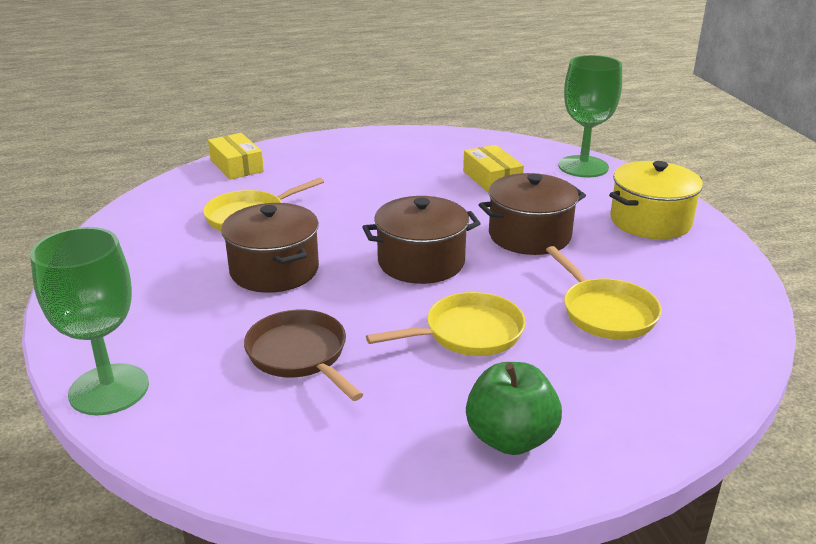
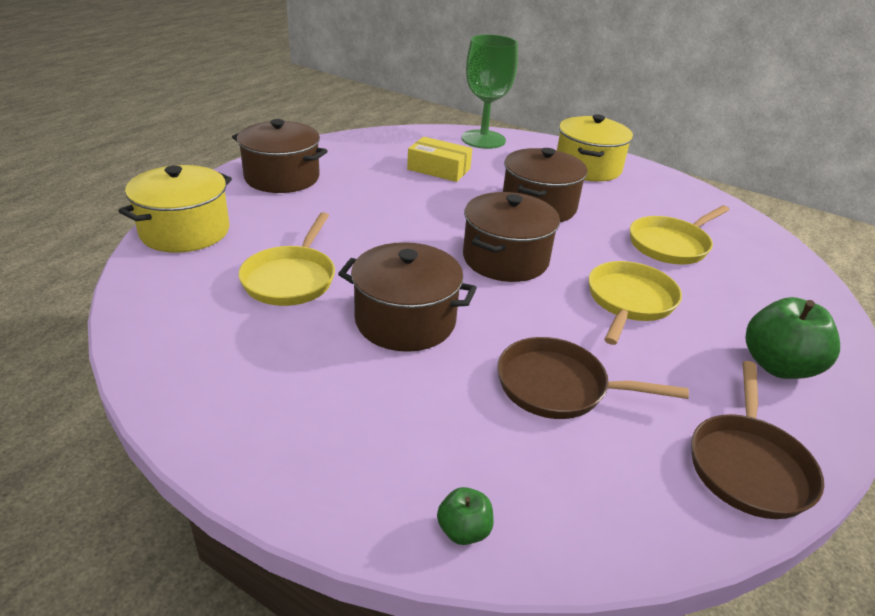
camera: 45 degrees left, 5 degrees up
(109, 389) = (463, 530): green goblet -> green apple
(236, 166) = (185, 231): yellow box -> yellow pot
(340, 472) = (748, 465): none -> brown pan
(355, 149) = (282, 177): none -> brown pot
(605, 312) = (671, 244): yellow pan -> yellow pan turned 120 degrees clockwise

